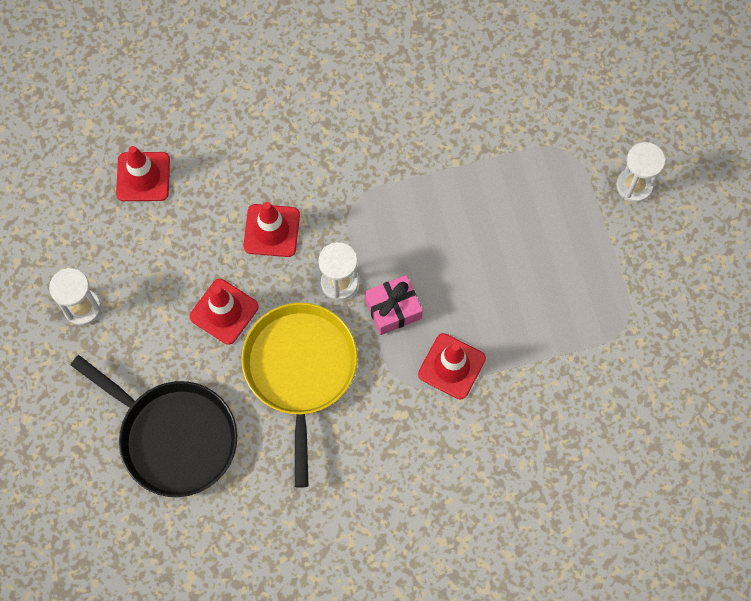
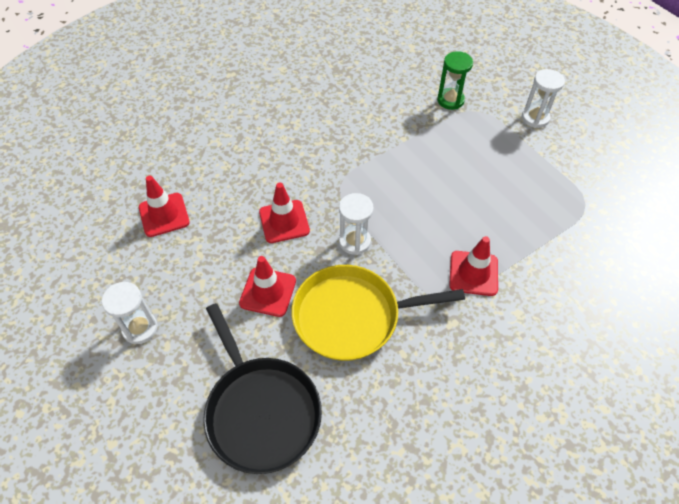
camera: 20 degrees left, 15 degrees down
(174, 437) = (261, 411): black pan -> black pan turned 45 degrees clockwise
(300, 370) = (351, 316): yellow pan -> yellow pan turned 75 degrees counterclockwise
(393, 309) = (406, 247): pink gift -> none
(541, 123) = (450, 100): none -> green hourglass

